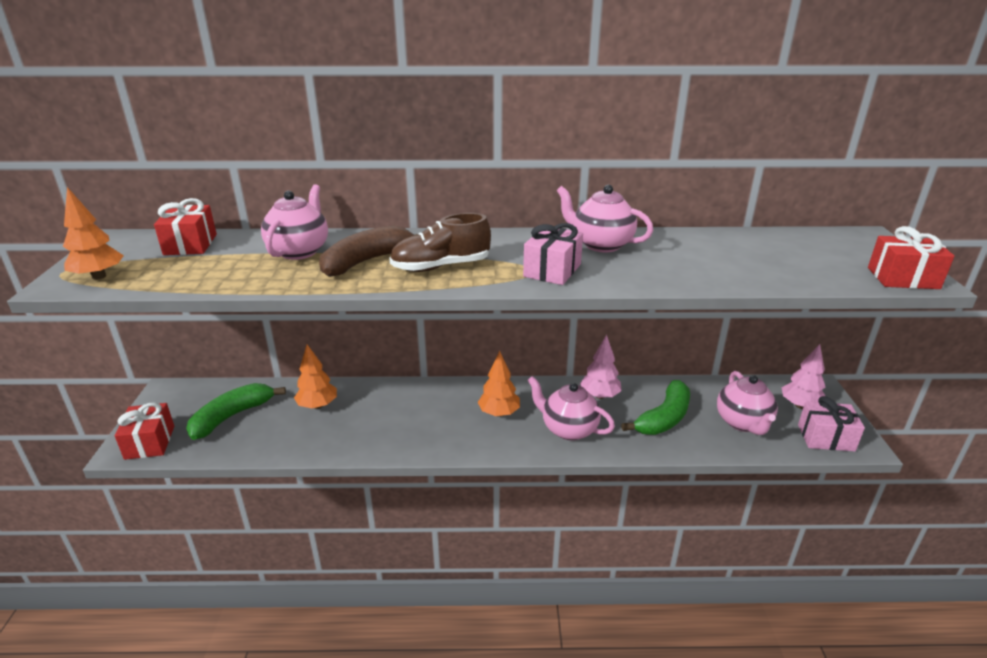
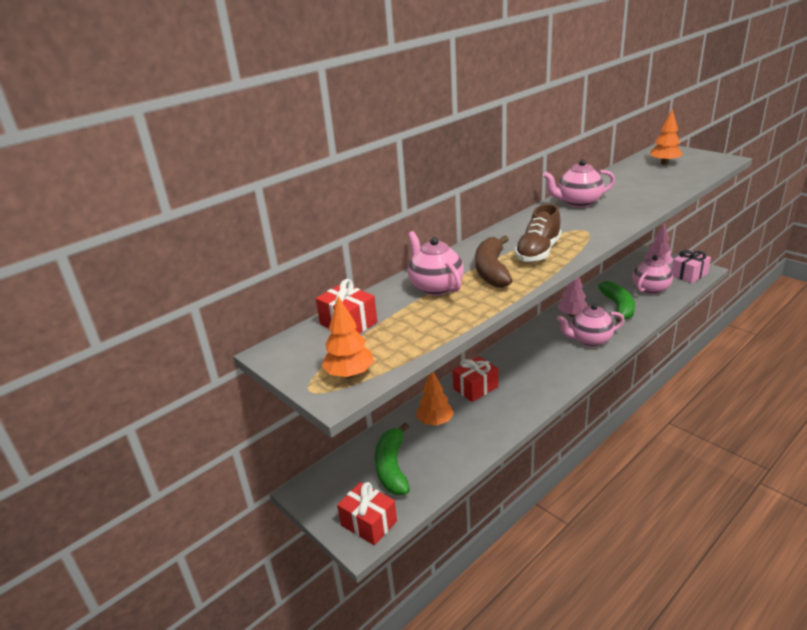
camera: 40 degrees left, 0 degrees up
(499, 413) = (543, 355): orange tree -> orange tree (664, 163)
(552, 270) = (592, 226): pink gift -> none
(743, 423) = (651, 288): pink teapot -> pink teapot turned 90 degrees counterclockwise
(903, 278) = (718, 162): red gift -> red gift (475, 388)

